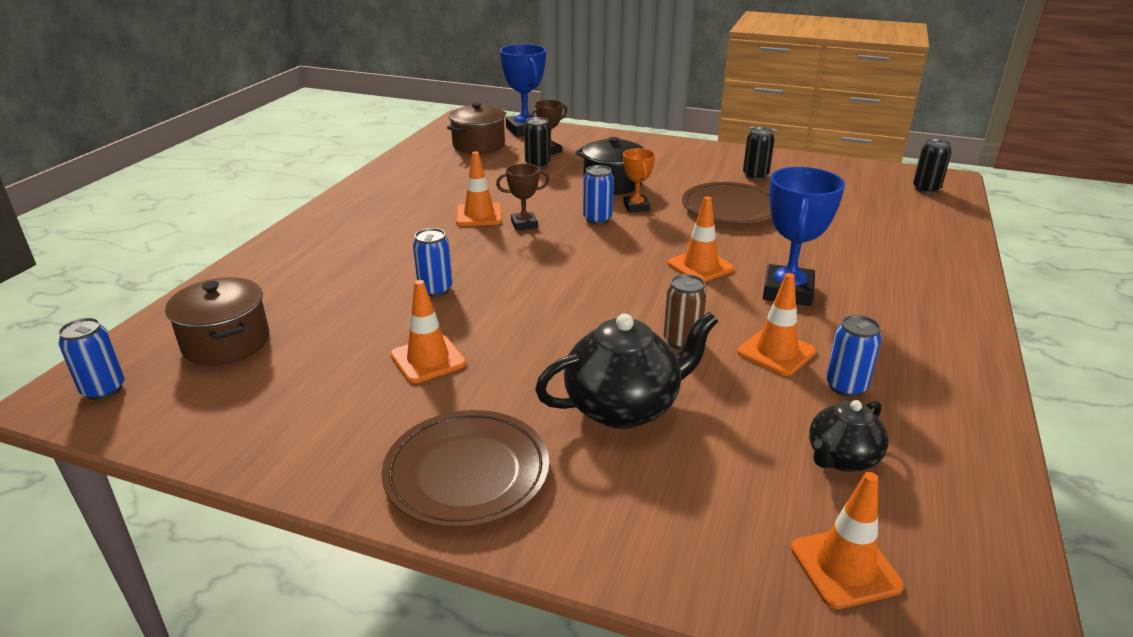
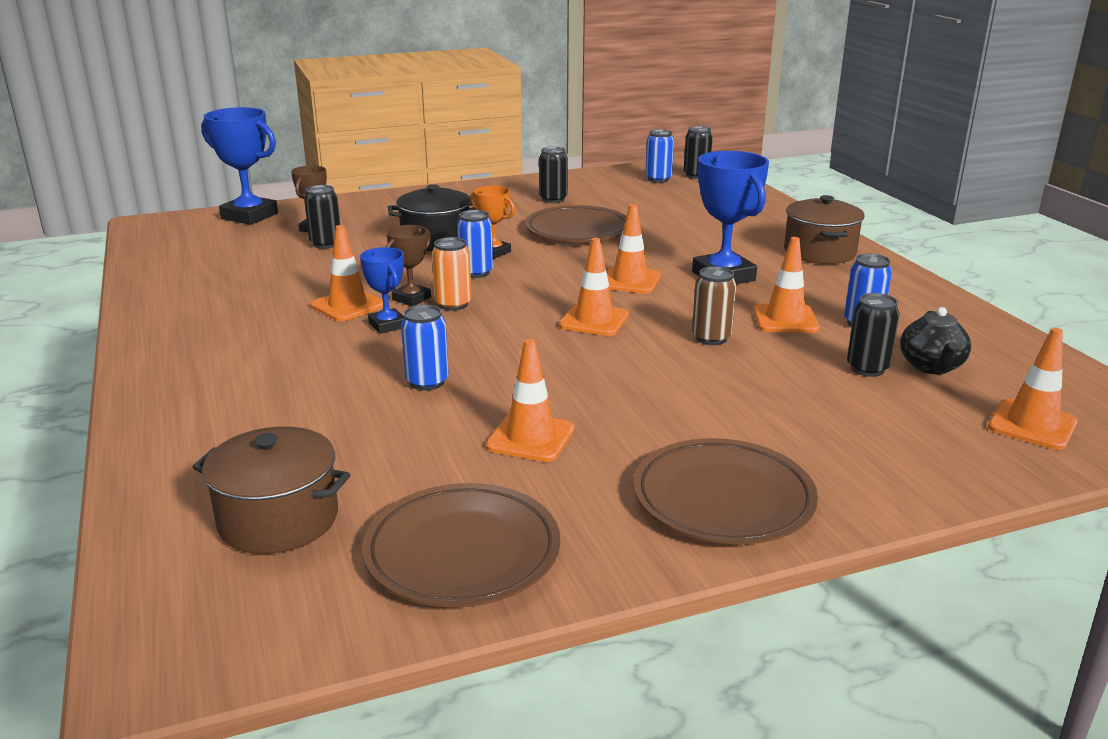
camera: 40 degrees left, 5 degrees down
(104, 389) = (207, 630): blue can -> blue can (658, 179)
(268, 416) = (462, 552): none -> brown plate
(479, 145) = (220, 243): brown pot -> brown pot (819, 252)
(479, 238) = (387, 325): none -> blue trophy
(543, 238) = (453, 304): none -> orange can
(617, 289) = (594, 320): none -> orange traffic cone
(624, 407) = (751, 399): black teapot -> none
(773, 430) = (867, 369): none -> black can

